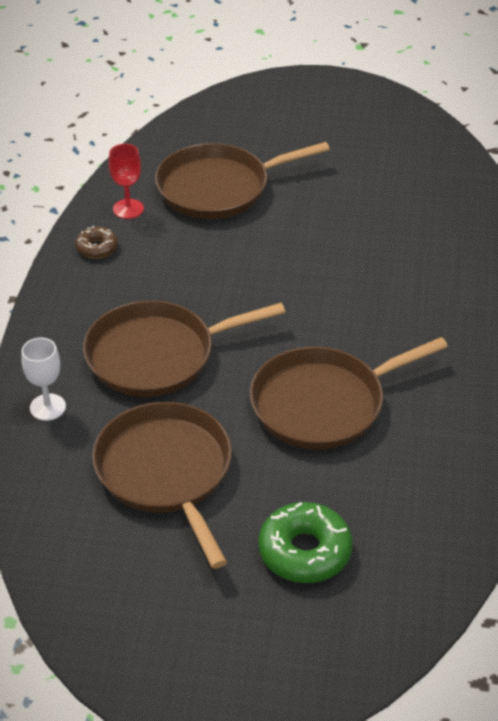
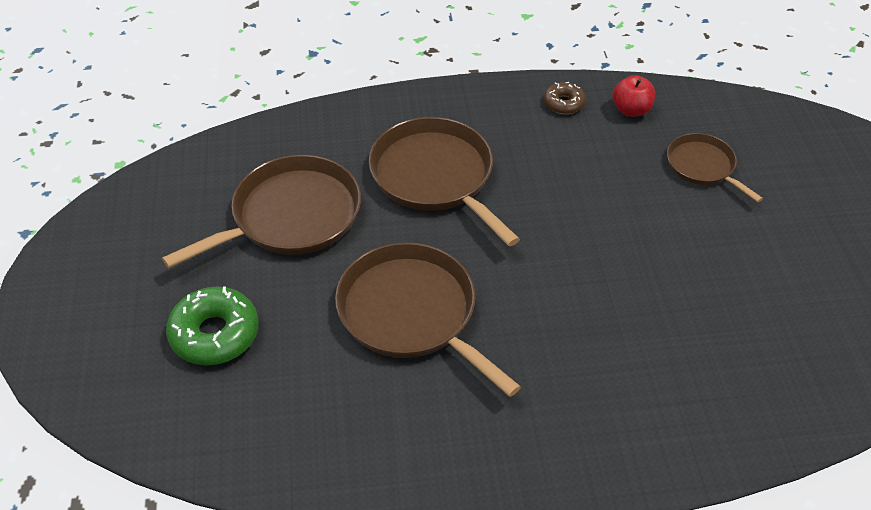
camera: 75 degrees right, 5 degrees up
(47, 407) = (347, 124): white goblet -> none
(128, 209) = (631, 110): red goblet -> red apple
(219, 188) = (703, 166): brown pan -> brown pan, size x0.56

